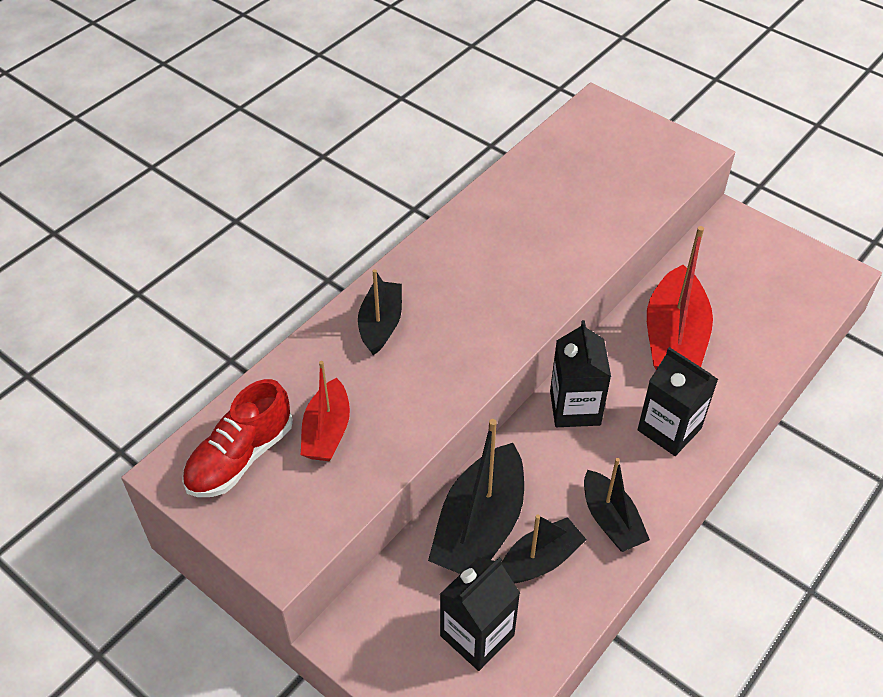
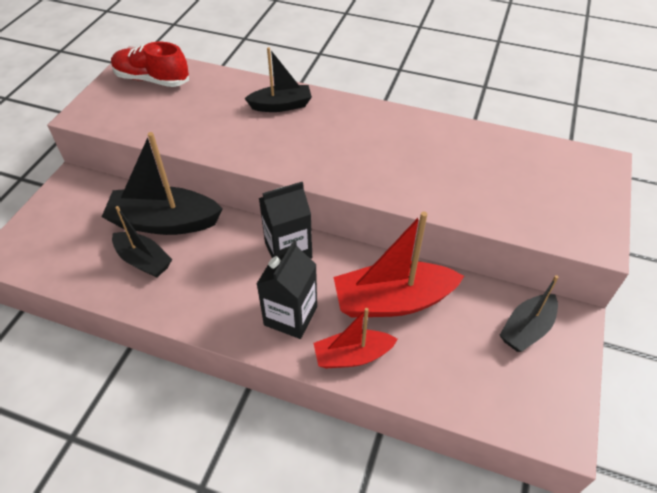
camera: 70 degrees right, 0 degrees up
(327, 431) = (181, 106): red boat -> red boat (352, 356)
(477, 635) = (78, 241): black carton -> none
(611, 520) = (188, 295): black boat -> black boat (526, 329)

